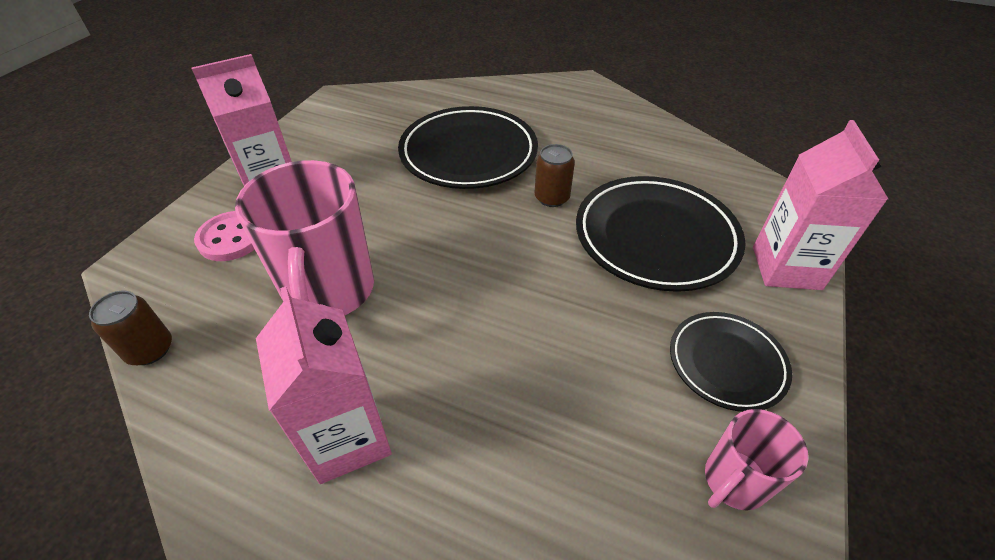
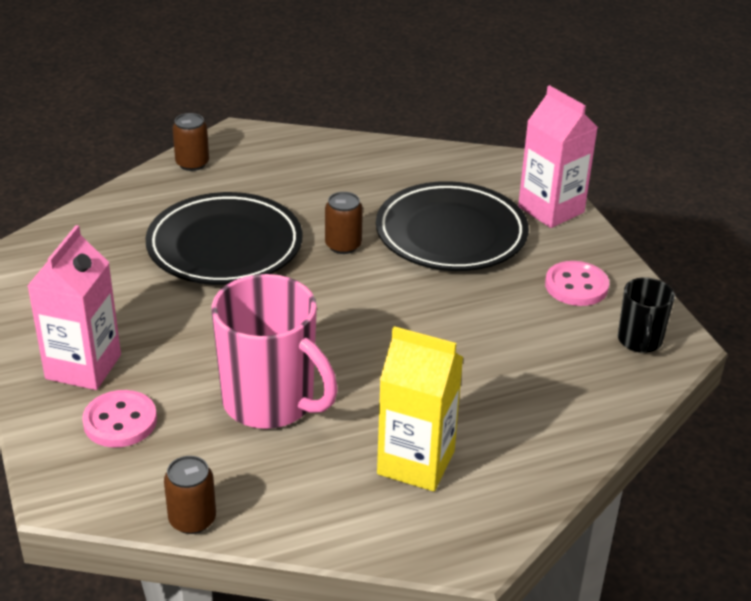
camera: 45 degrees left, 10 degrees down
(347, 438) = (416, 463): pink carton -> yellow carton
(525, 89) = (192, 163): none -> brown can
(726, 363) = (576, 286): black plate -> pink button
(733, 481) = (639, 341): pink mug -> black mug

